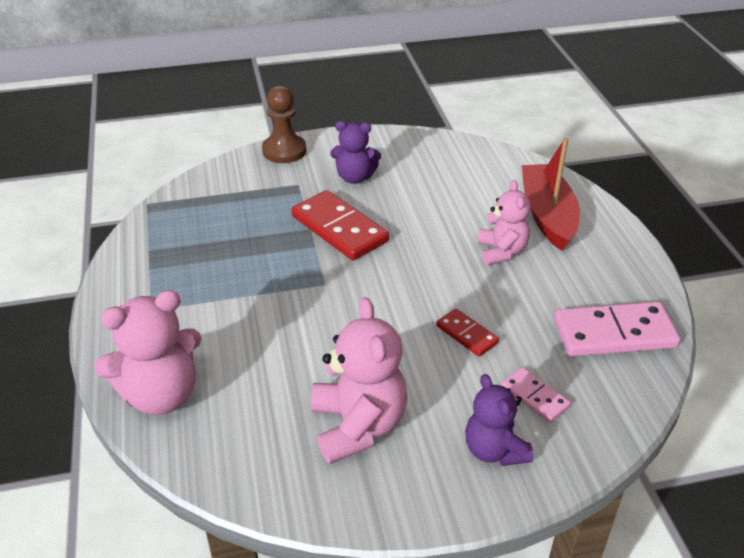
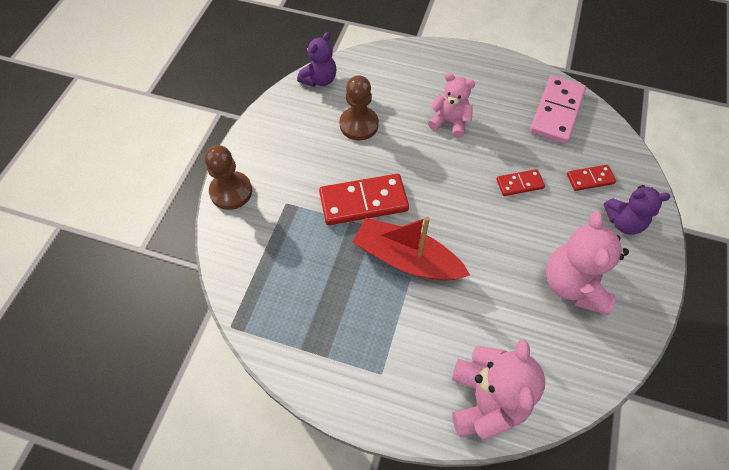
camera: 60 degrees left, 20 degrees up
(355, 177) = (305, 162): purple teddy bear -> purple teddy bear (319, 80)
(358, 426) = (573, 285): pink teddy bear -> pink teddy bear turned 105 degrees counterclockwise
(433, 192) = (359, 125): none -> brown pawn
(534, 397) = (590, 179): pink domino -> red domino
(547, 215) = (428, 78): red boat -> red boat (406, 259)

